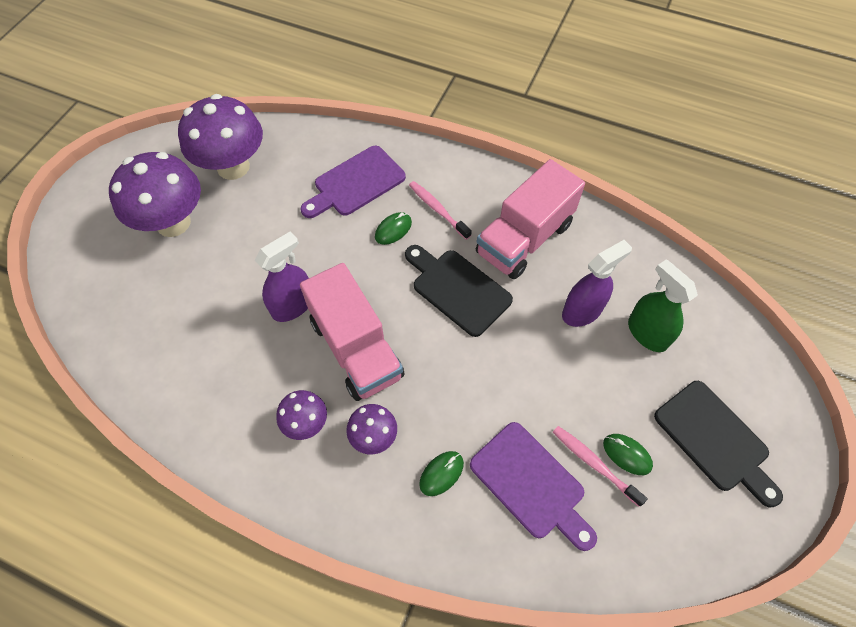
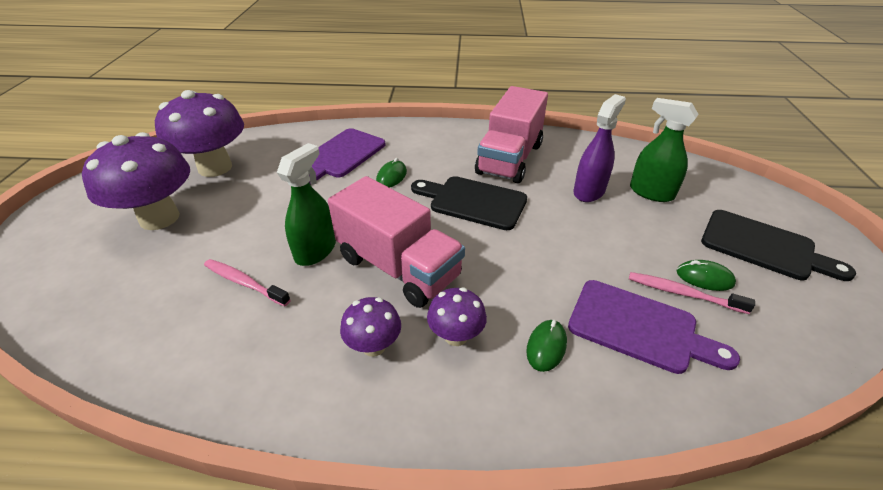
camera: 20 degrees left, 20 degrees down
(293, 305) = (315, 250): purple spray bottle -> green spray bottle
(437, 210) = (425, 157): pink toothbrush -> pink toothbrush (244, 283)

